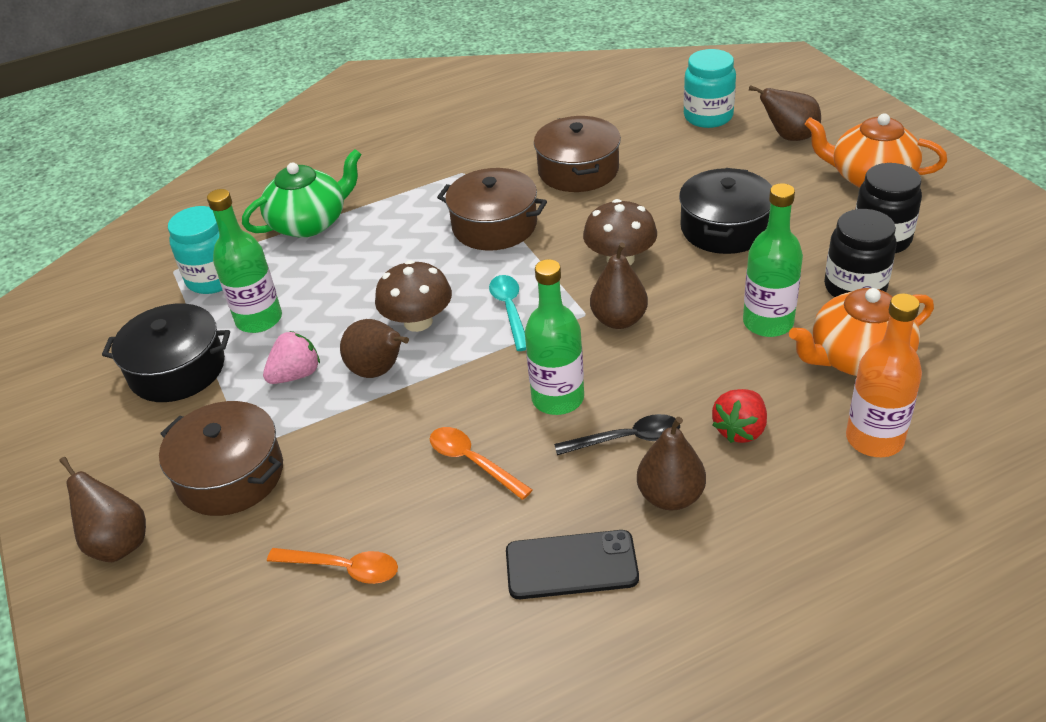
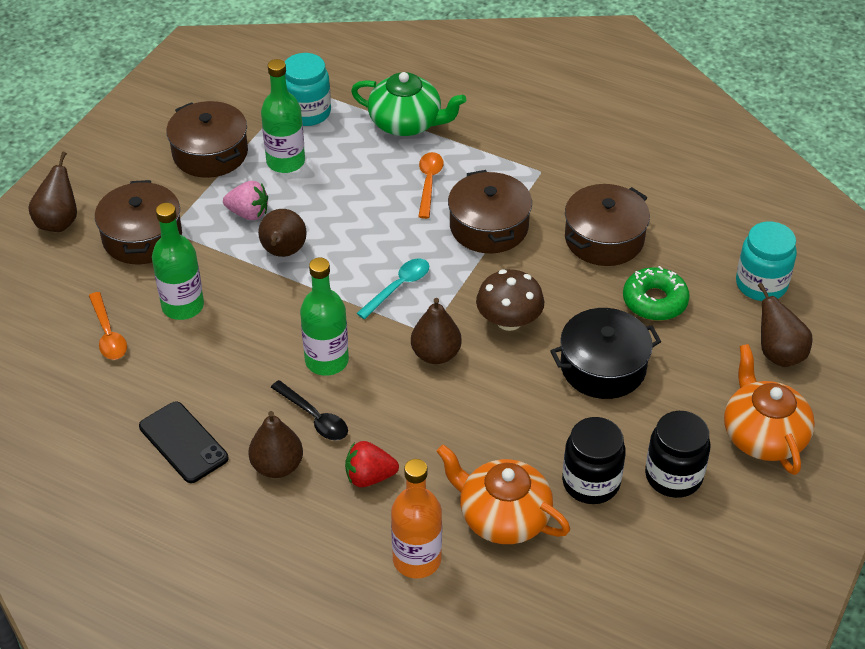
camera: 50 degrees right, 5 degrees up
(177, 369) = (210, 153): black pot -> brown pot
(418, 321) = (347, 244): brown mushroom -> none
(472, 461) = (236, 347): orange spoon -> orange spoon (429, 182)
(675, 172) = (655, 301): none -> green donut
(768, 323) = (502, 444): green bottle -> green bottle (183, 306)

